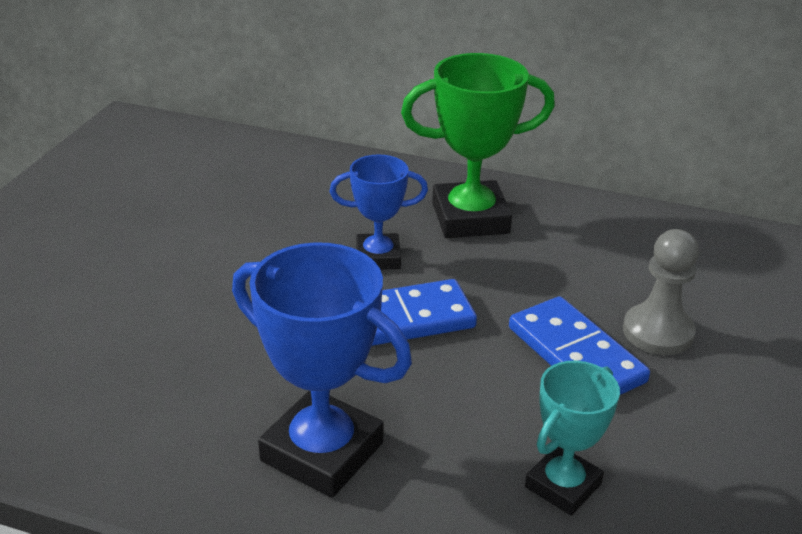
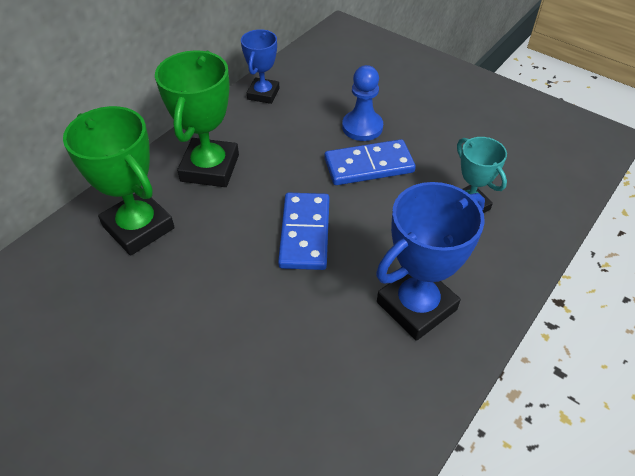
camera: 70 degrees left, 15 degrees up
(344, 195) = (138, 227): none -> green trophy
(378, 257) = (229, 228): blue trophy -> blue trophy (263, 94)
(658, 332) = (362, 127): grey pawn -> blue pawn

